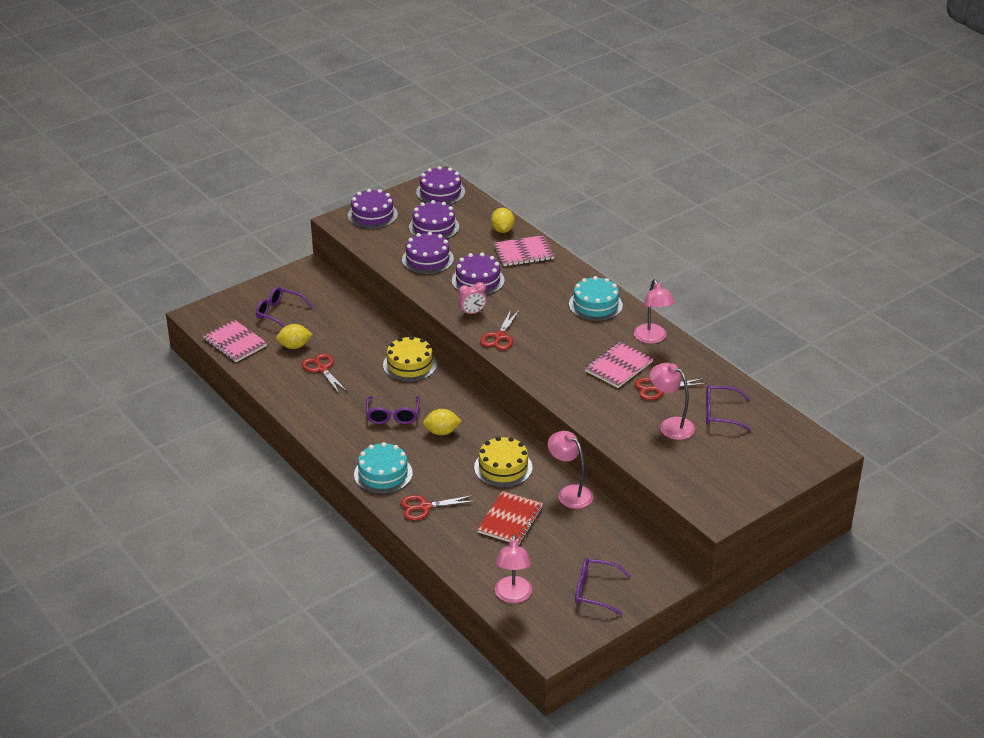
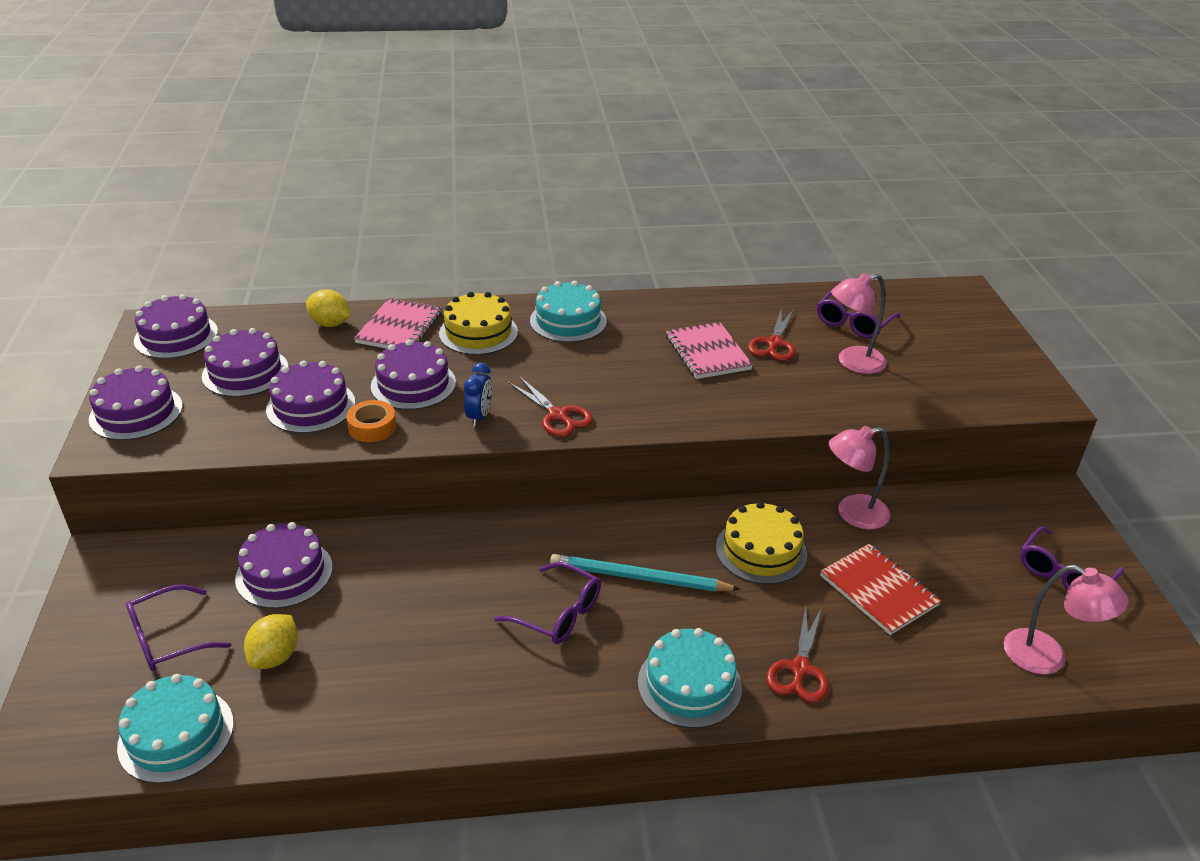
camera: 60 degrees left, 0 degrees up
(235, 343) = (176, 735): pink notebook -> turquoise cake
(322, 369) = (368, 647): red scissors -> none
(344, 323) = (284, 573): none -> purple cake
(410, 364) = (457, 545): yellow cake -> yellow cake (478, 332)
(430, 284) = (372, 427): none -> orange tape
(442, 432) = (639, 578): yellow lemon -> turquoise pencil
(472, 312) = (479, 417): pink clock -> blue clock
(652, 338) = (673, 310): pink lamp -> none

